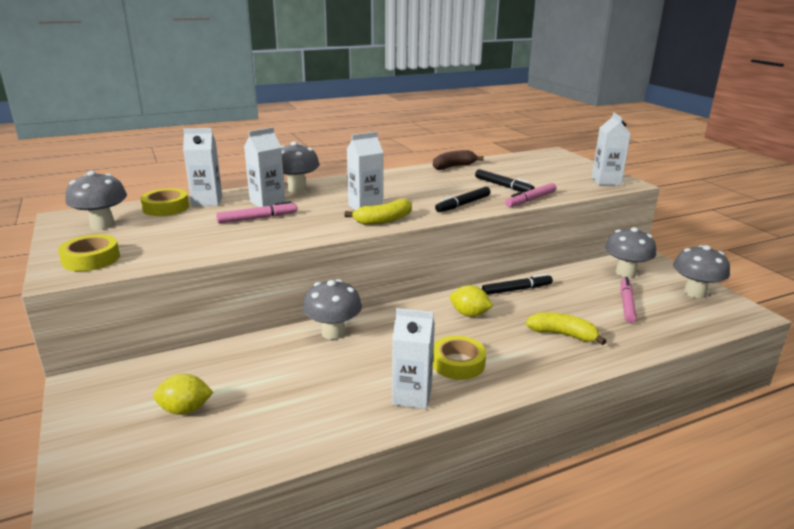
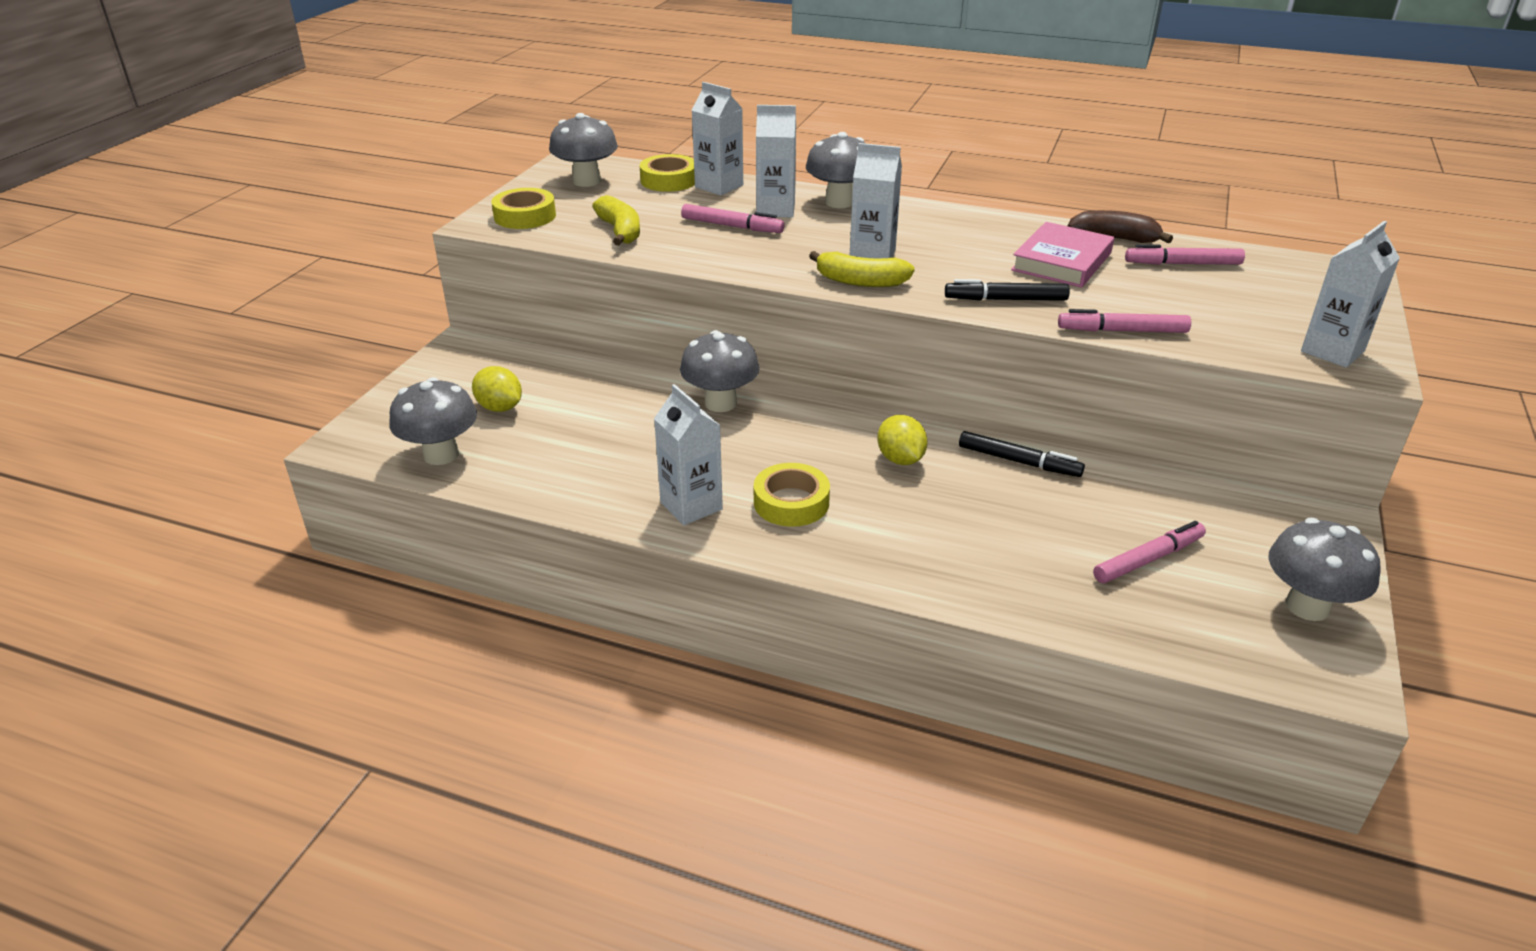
camera: 45 degrees right, 10 degrees up
(452, 182) = (1061, 261): none -> pink book
(497, 168) = (1183, 264): none -> pink marker
(503, 186) = (1126, 295): black marker -> none
(562, 335) = (973, 543): yellow banana -> yellow banana (620, 231)
(625, 272) = (1242, 522): grey mushroom -> grey mushroom (441, 455)

